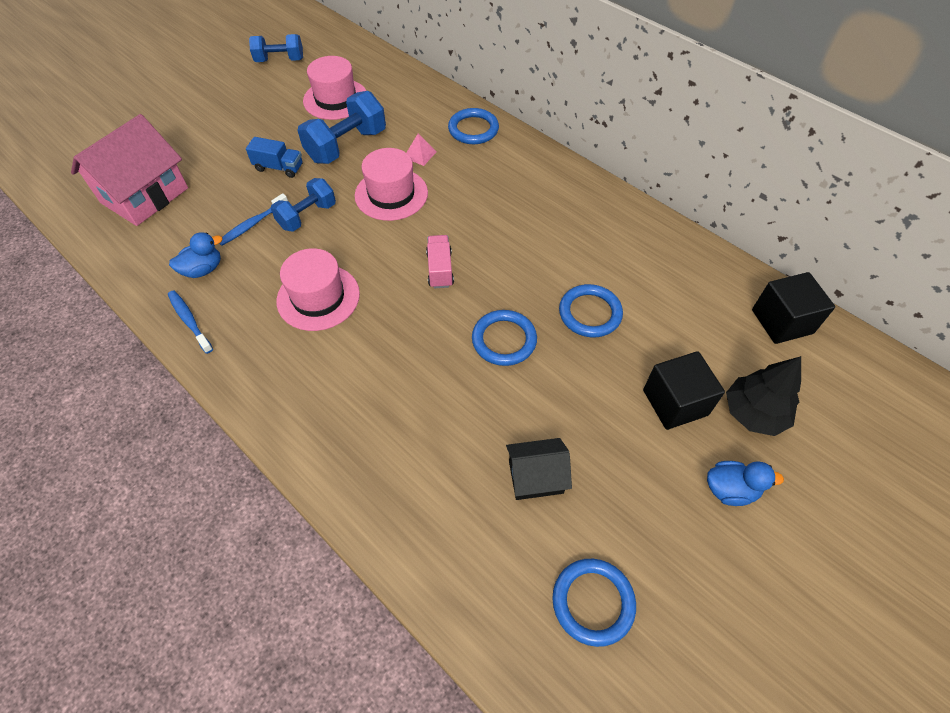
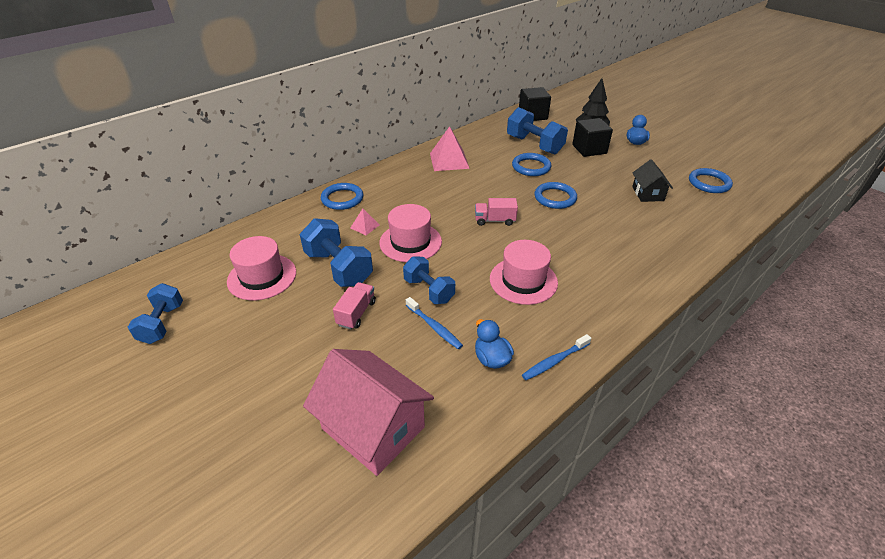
camera: 85 degrees left, 15 degrees down
(279, 167) = (356, 313): blue truck -> pink truck
(585, 216) = (449, 160): none -> pink pyramid
(666, 320) = (534, 145): none -> blue dumbbell

